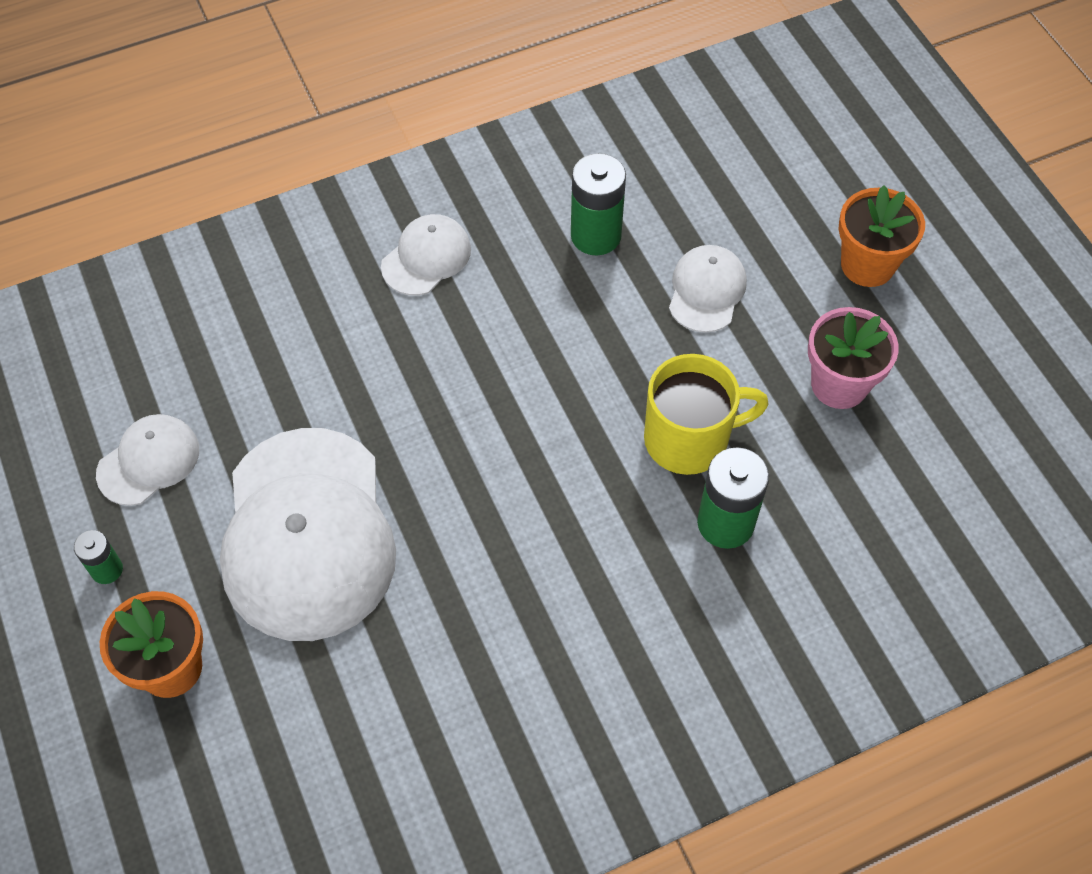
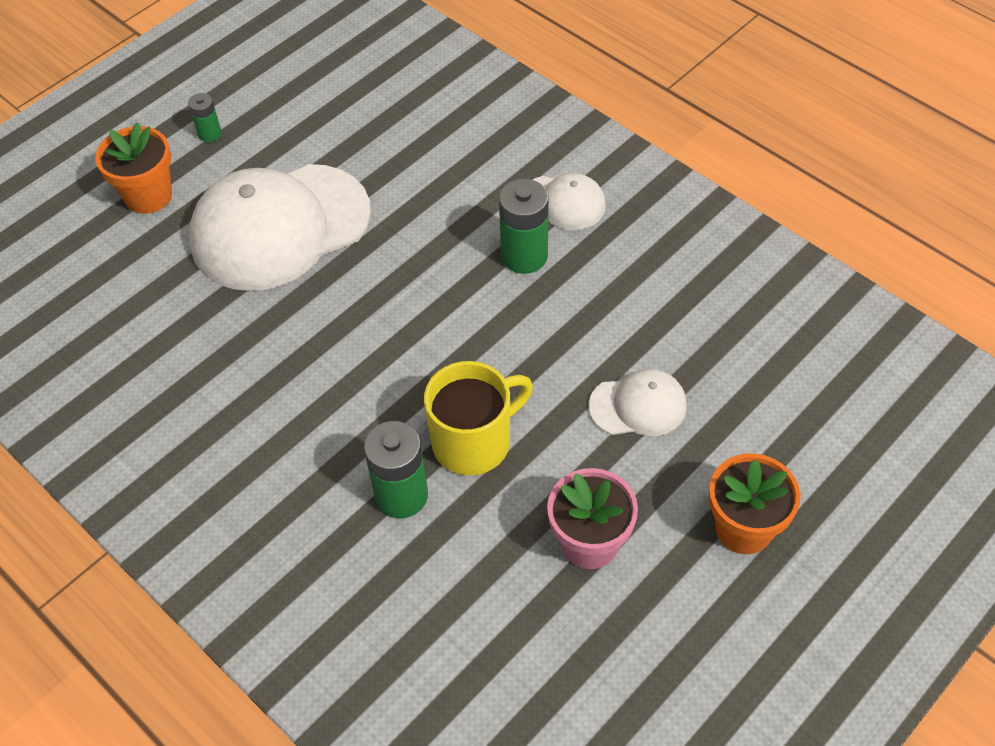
camera: 70 degrees right, 5 degrees down
(149, 461) = (302, 119): white cap -> none
(596, 235) = (651, 305): green battery -> green battery (524, 256)
(689, 439) = (473, 441): yellow mug -> yellow mug turned 90 degrees counterclockwise

